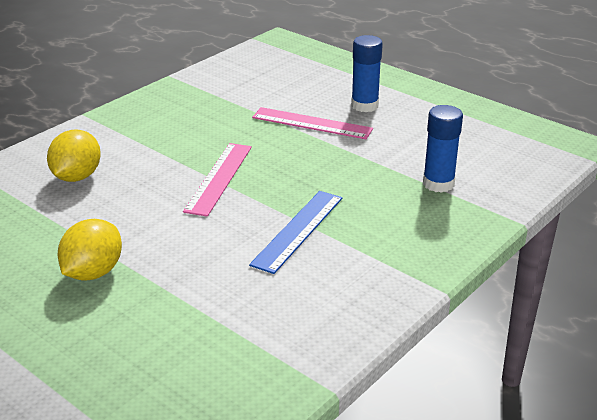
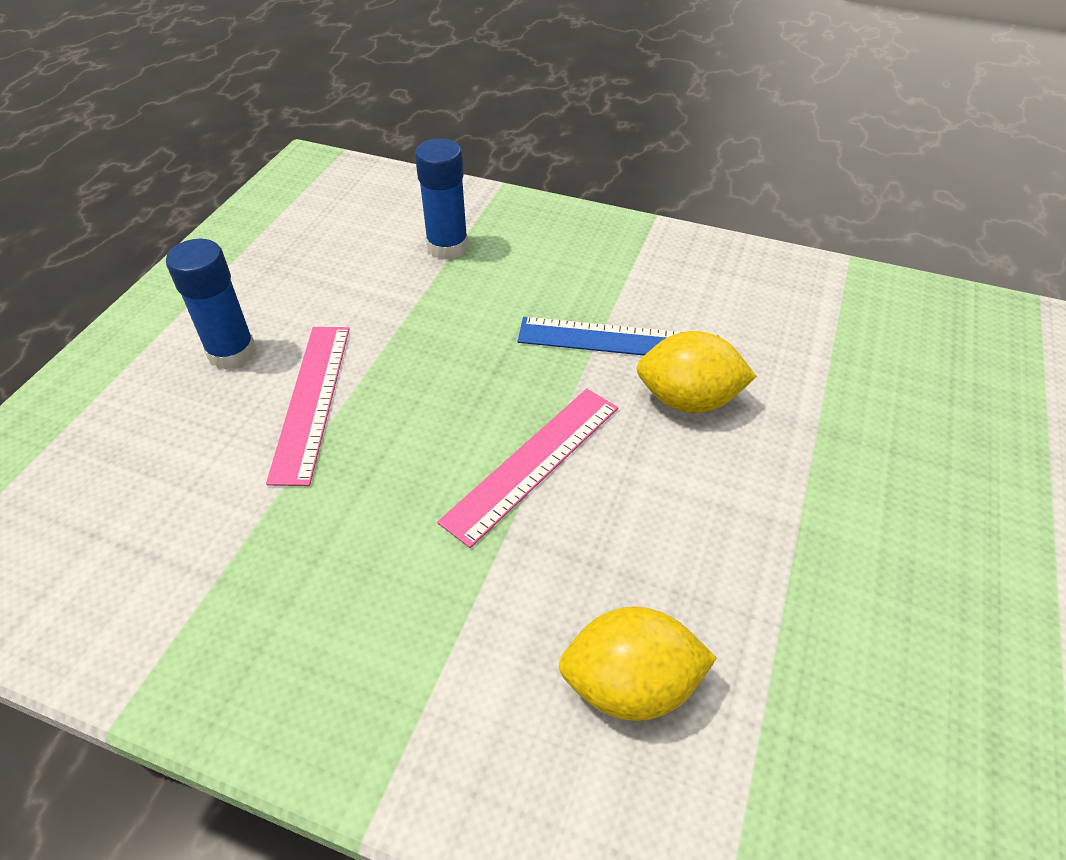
camera: 110 degrees left, 15 degrees up
(93, 272) = (850, 518): yellow lemon -> yellow lemon (688, 400)
(219, 178) = (533, 463): pink ruler -> pink ruler turned 45 degrees counterclockwise

